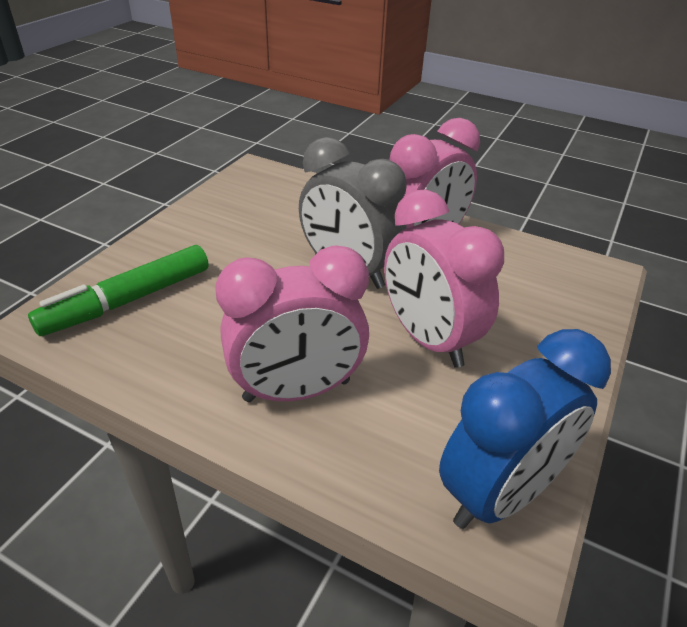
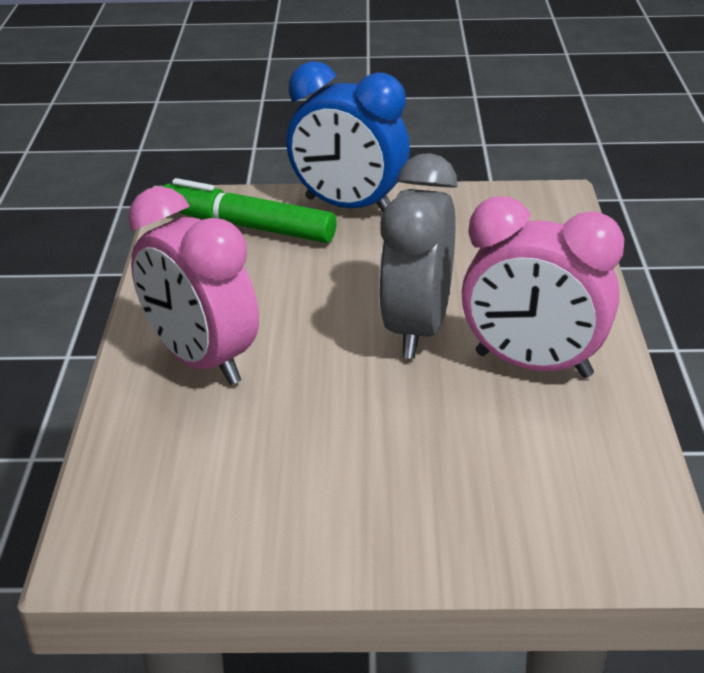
camera: 65 degrees right, 5 degrees down
(428, 339) = (347, 421): pink clock -> none
(499, 494) = (149, 528): blue clock -> blue clock (349, 207)

